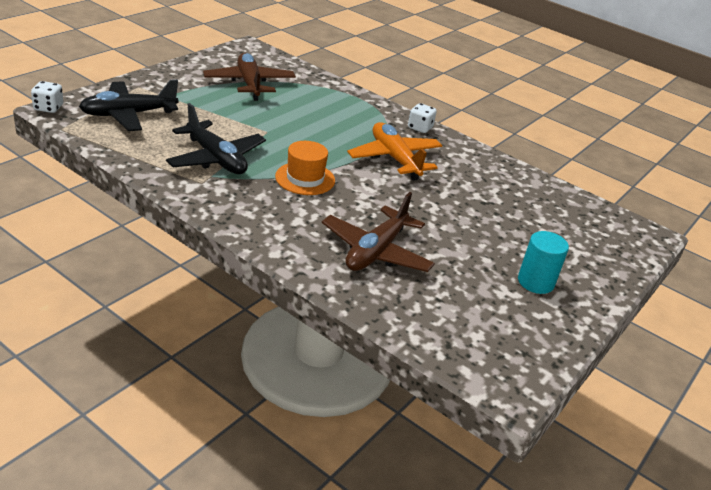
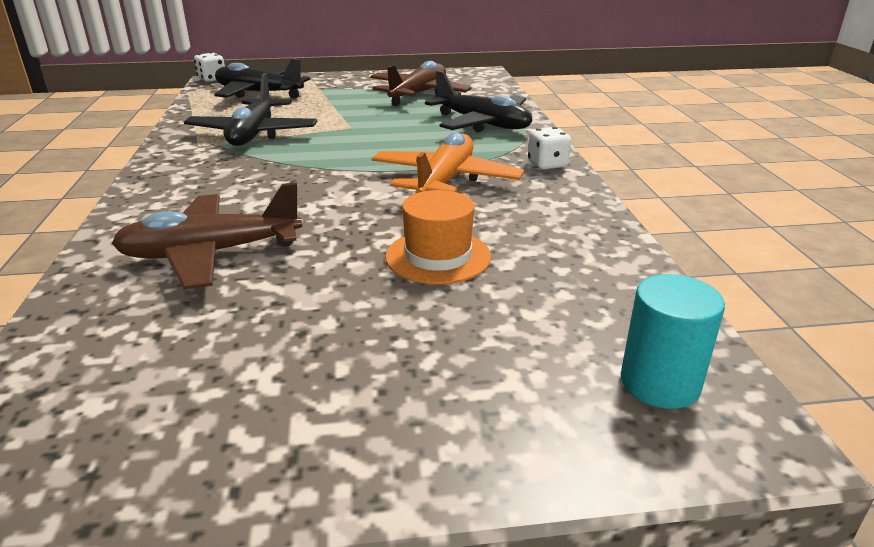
camera: 50 degrees right, 5 degrees down
(305, 178) = (298, 169): orange hat -> orange hat (438, 256)
(337, 103) = (482, 124): none -> black plane
(535, 282) = (337, 387): turquoise cylinder -> turquoise cylinder (659, 383)

